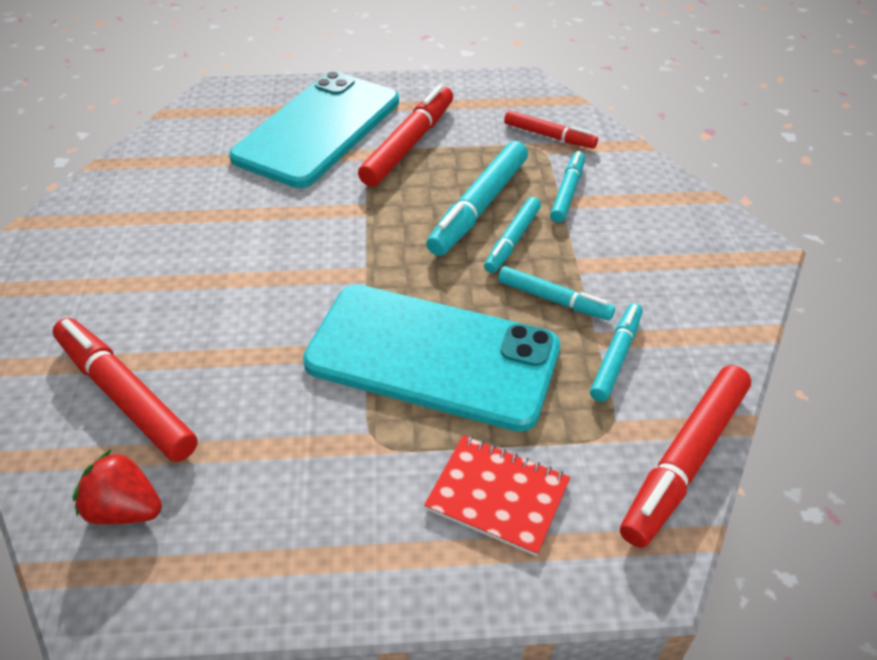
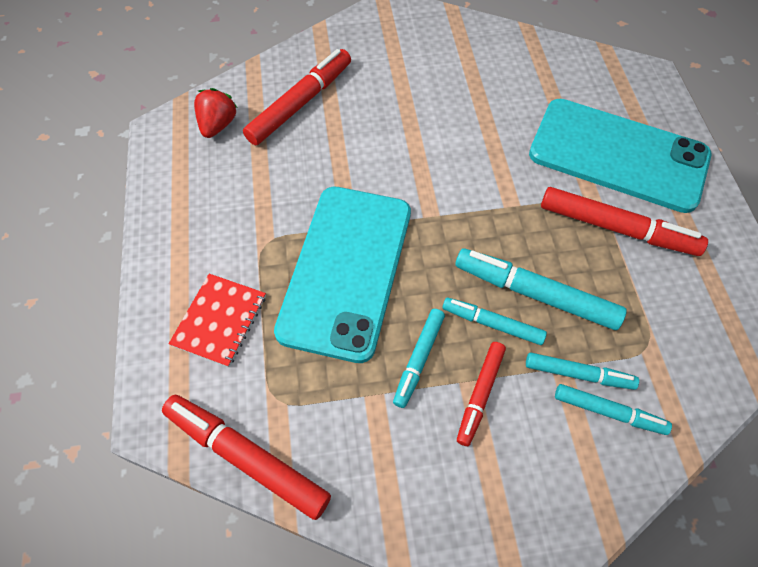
camera: 85 degrees right, 15 degrees up
(549, 136) = (674, 357): red marker -> red marker (480, 394)
(615, 357) = (355, 409): turquoise marker -> turquoise marker (608, 412)

